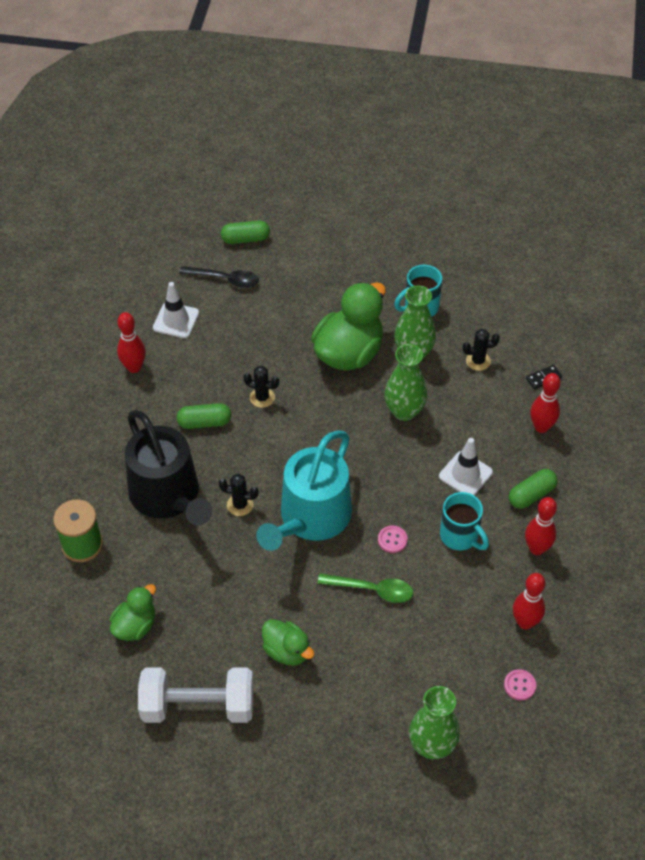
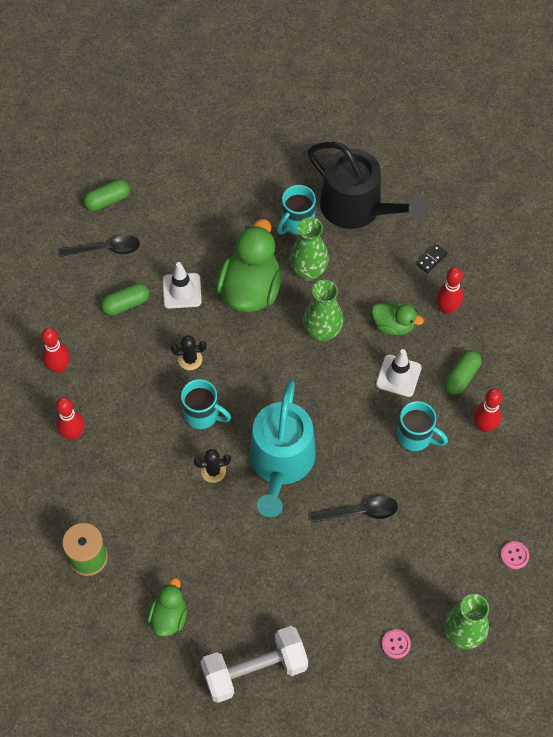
camera: 20 degrees left, 10 degrees up
(168, 496) = (145, 484): black watering can -> black watering can (357, 207)
(176, 320) = (78, 306): white traffic cone -> white traffic cone (182, 291)
(204, 422) = (148, 401): green capsule -> green capsule (126, 304)
(252, 450) = (203, 414): none -> turquoise mug
(287, 651) = (310, 593): green duck -> green duck (393, 325)
(372, 590) = (360, 512): green spoon -> black spoon
(392, 540) = (359, 459): pink button -> pink button (396, 644)
(478, 361) = (368, 260): black cactus -> none
(525, 622) = (498, 497): red bowling pin -> red bowling pin (73, 434)

